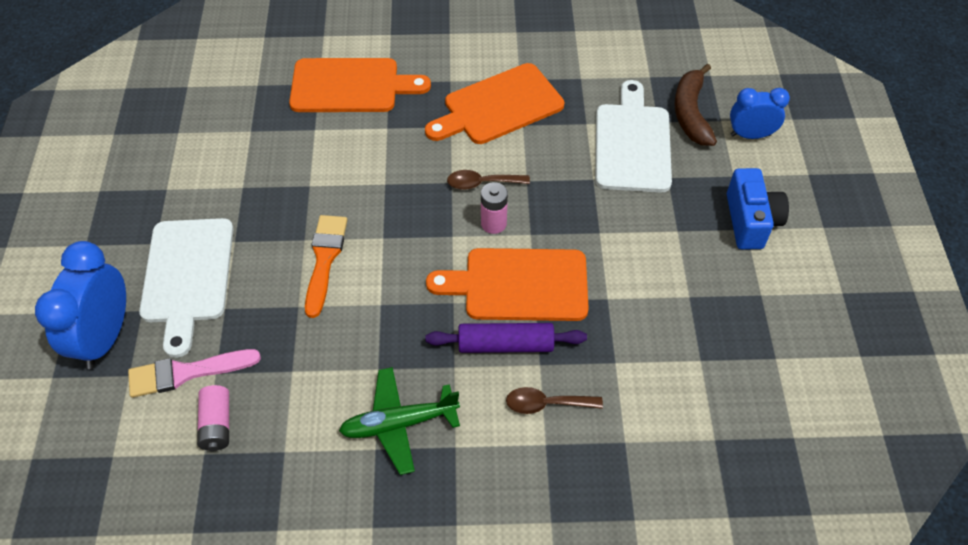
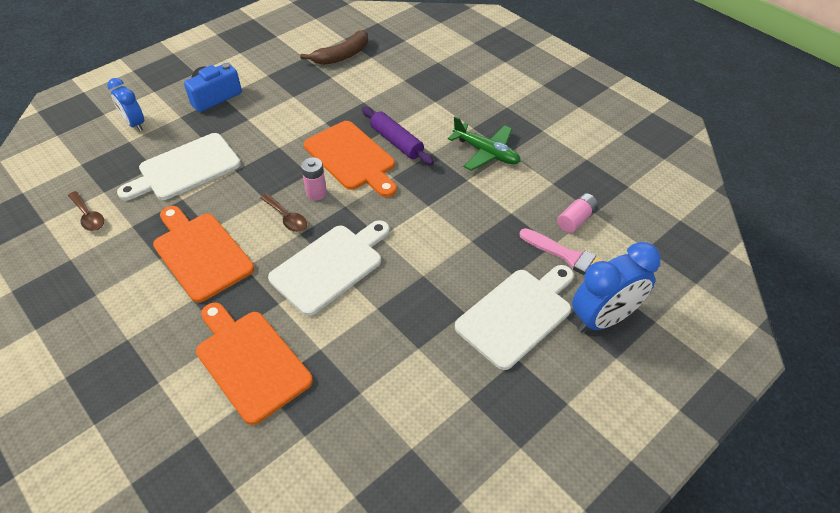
camera: 130 degrees left, 5 degrees down
(324, 259) = (426, 253): orange brush -> none
(388, 181) = (330, 266): none -> white cutting board
(498, 106) = (200, 253): orange cutting board -> orange cutting board turned 150 degrees counterclockwise
(546, 404) = (414, 111): brown spoon -> brown spoon (88, 216)
(691, 113) = (132, 156): brown banana -> brown banana (342, 55)

